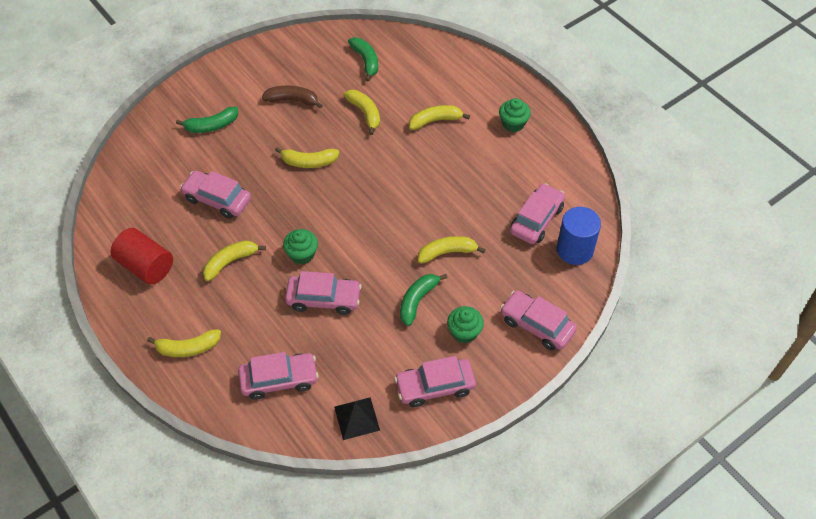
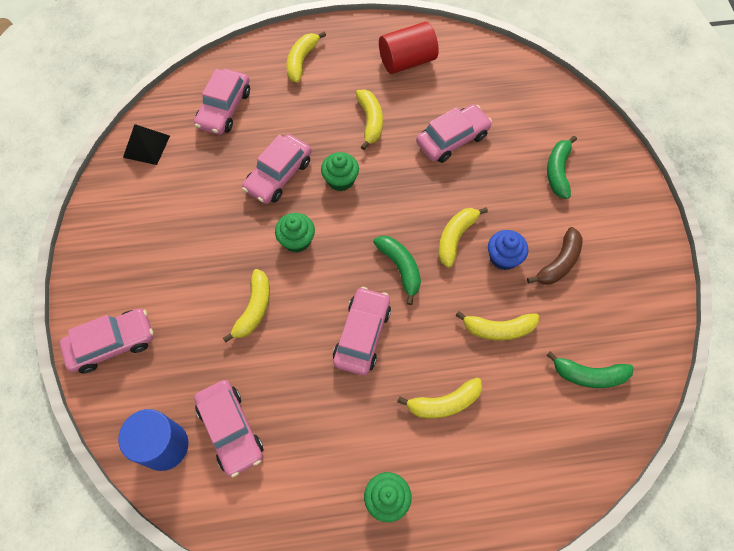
camera: 120 degrees right, 10 degrees up
(308, 130) = (503, 257): none -> blue cupcake
(417, 300) = (220, 251): green banana -> green banana (400, 268)
(435, 121) = (444, 403): yellow banana -> yellow banana turned 60 degrees clockwise
(435, 386) = (125, 218): pink car -> pink car (362, 335)
(464, 332) = (157, 273): green cupcake -> green cupcake (297, 240)

